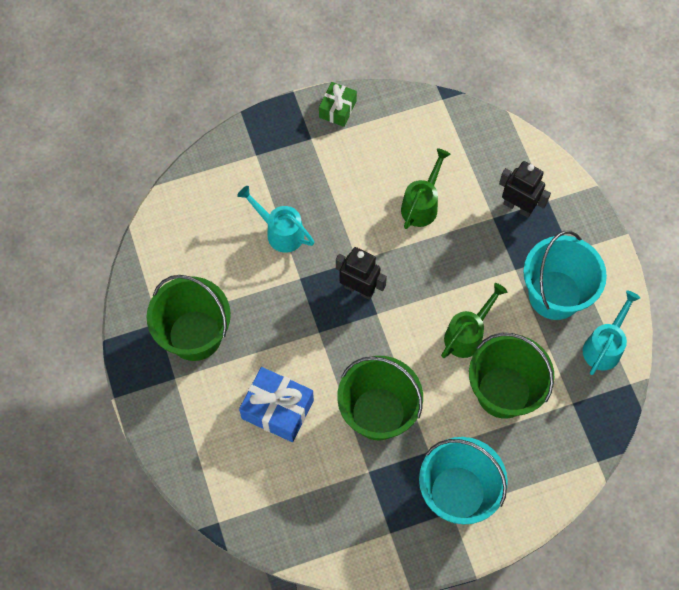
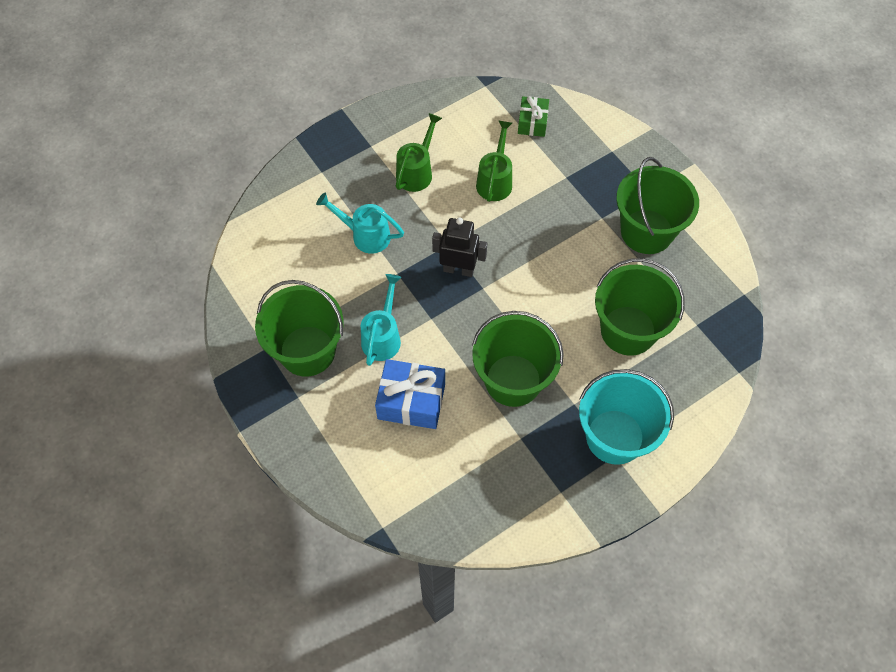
camera: 15 degrees left, 5 degrees down
(337, 109) = (389, 115): green gift -> green gift (532, 123)
(467, 334) = (576, 286): green watering can -> green watering can (417, 172)
(518, 207) = (586, 162): black robot -> none
(555, 295) = (646, 231): turquoise bucket -> green bucket
(604, 346) = (708, 266): turquoise watering can -> turquoise watering can (383, 337)

